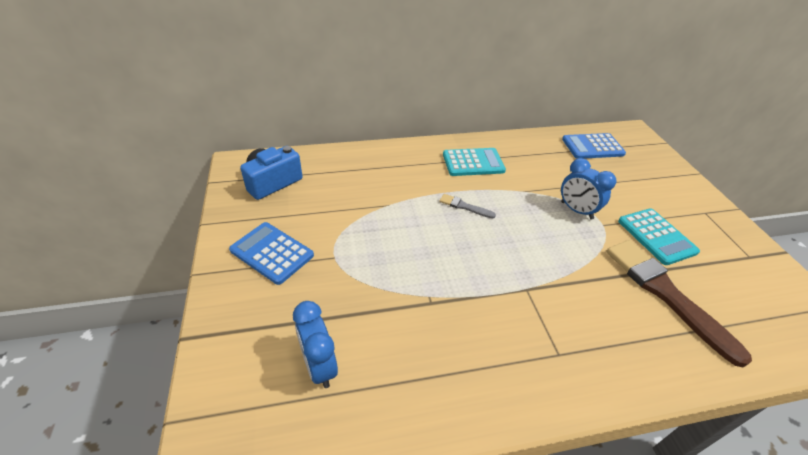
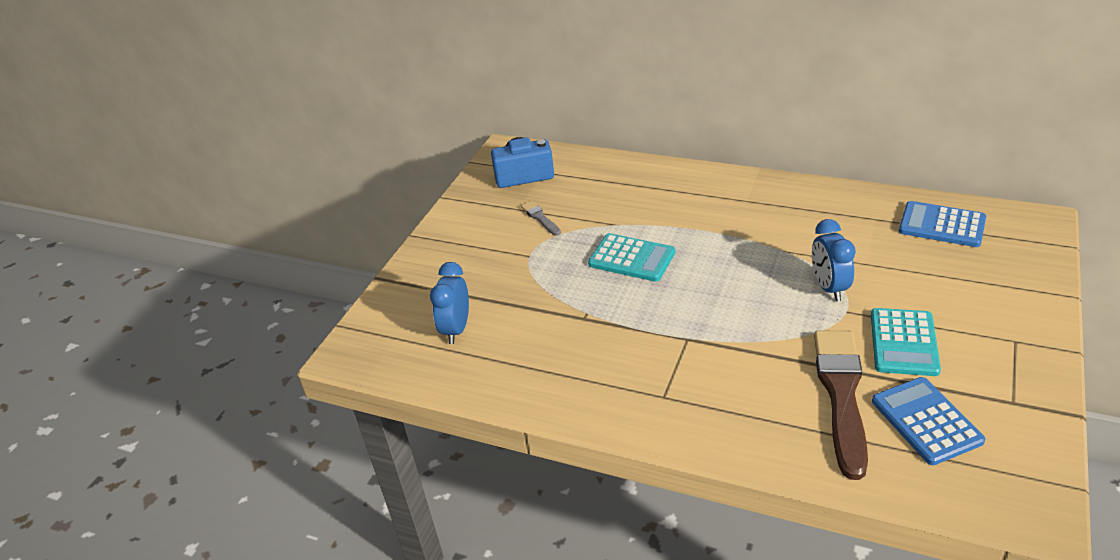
camera: 40 degrees right, 5 degrees down
(272, 253) = (480, 236): blue calculator -> blue calculator (926, 421)
(464, 206) = (697, 247): grey brush -> grey brush (540, 218)
(473, 163) = (753, 206): turquoise calculator -> turquoise calculator (631, 258)

